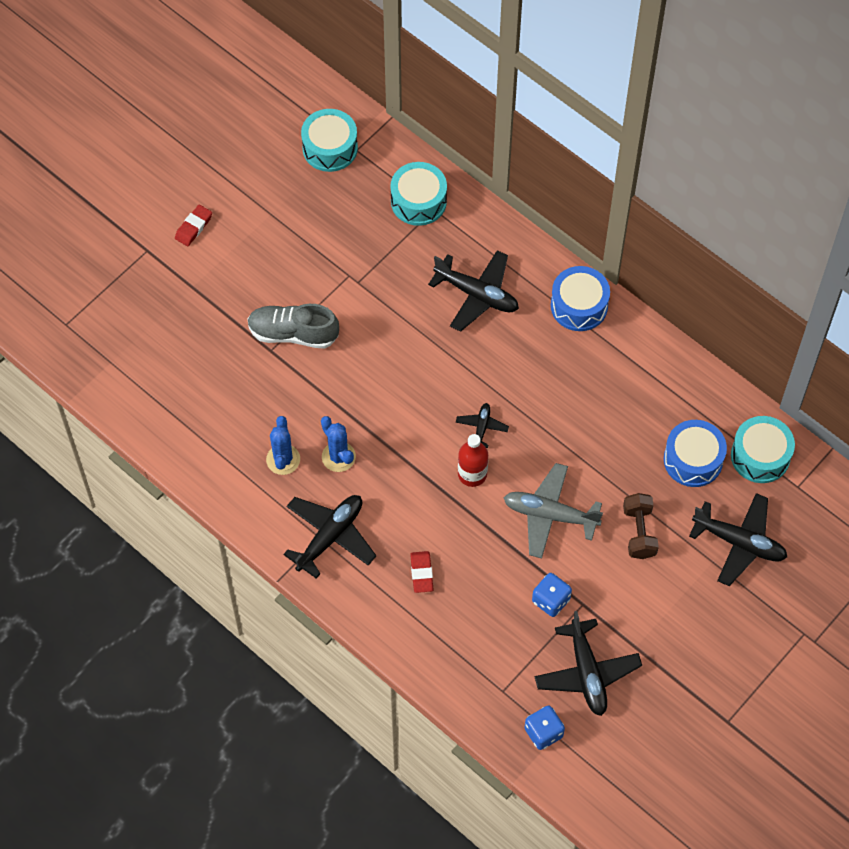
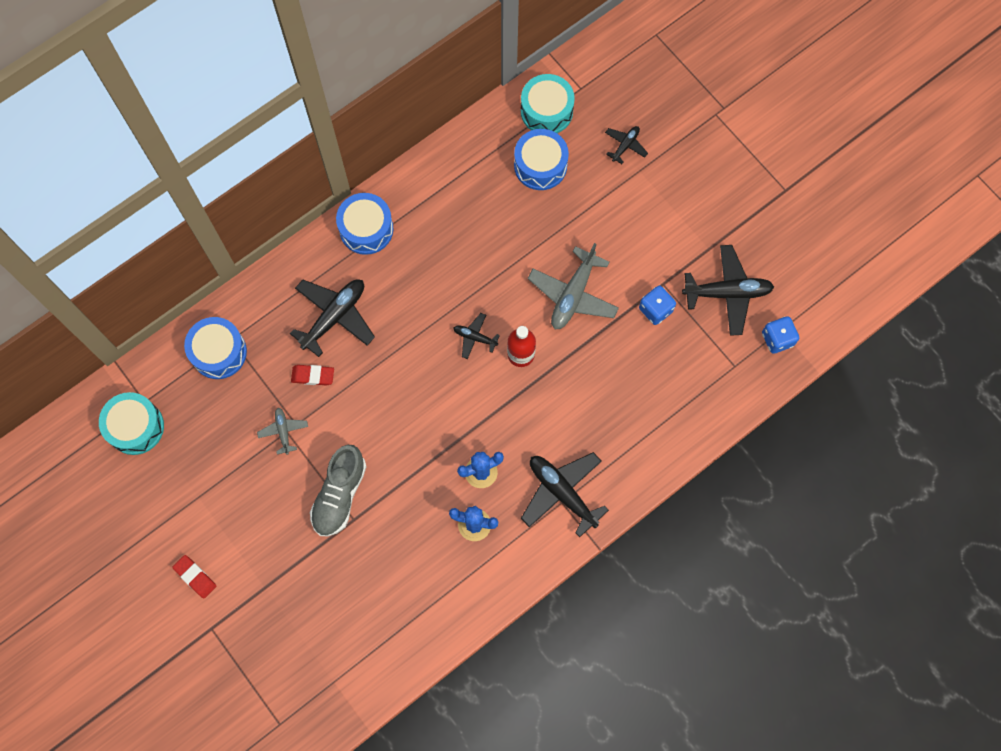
camera: 80 degrees left, 10 degrees up
(348, 272) = (283, 431): none -> grey plane
(418, 201) = (219, 352): turquoise drum -> blue drum
(421, 573) = (612, 416): red eraser -> red eraser (313, 376)
(639, 532) = (602, 224): brown dumbbell -> none
(739, 542) = (625, 145): black plane -> black plane, size x0.52

